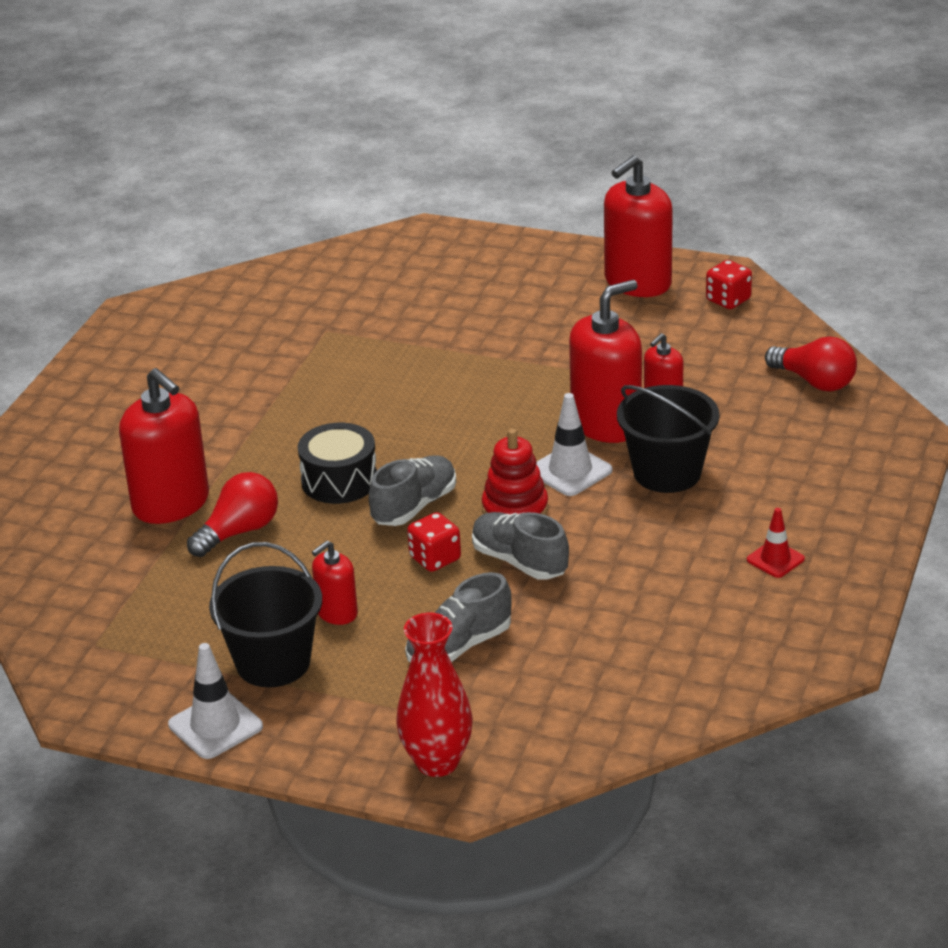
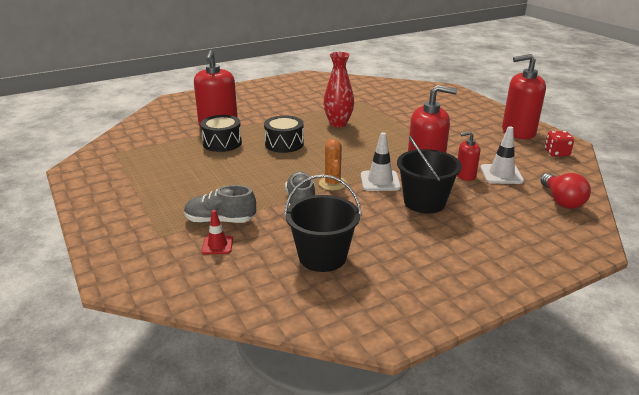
camera: 40 degrees right, 5 degrees down
(215, 726) = (92, 198): white traffic cone -> white traffic cone (501, 174)
(239, 531) = (222, 143): red light bulb -> black drum
(273, 663) = (150, 188): black bucket -> black bucket (322, 257)
(337, 613) = (202, 184): red soap dispenser -> none
(414, 506) = (295, 164): grey shoe -> none
(435, 558) = (270, 184): red dice -> none
(437, 762) = (127, 260): red vase -> red vase (338, 124)
(515, 509) = (332, 183): red stacking toy -> orange cactus
(775, 559) = (424, 266): red traffic cone -> red traffic cone (217, 245)

